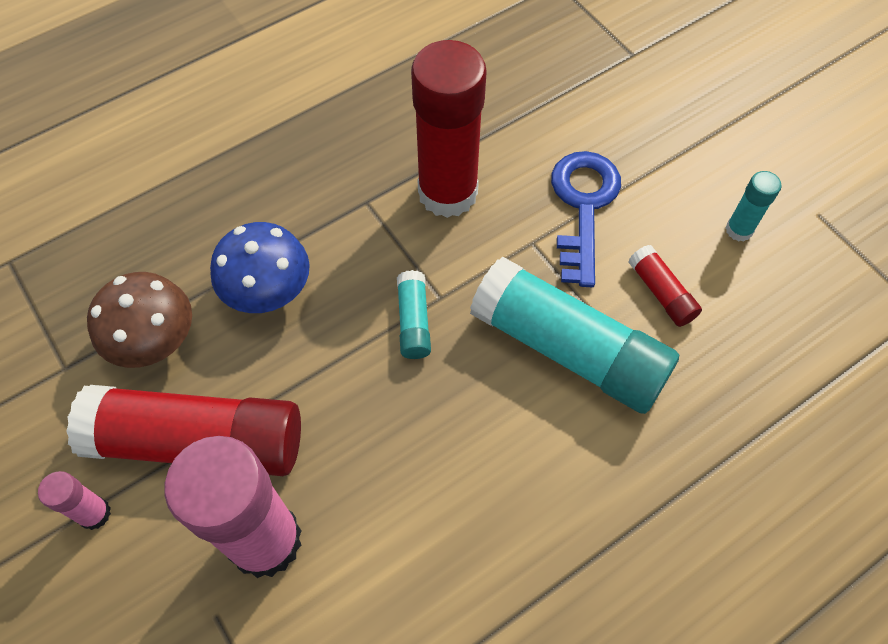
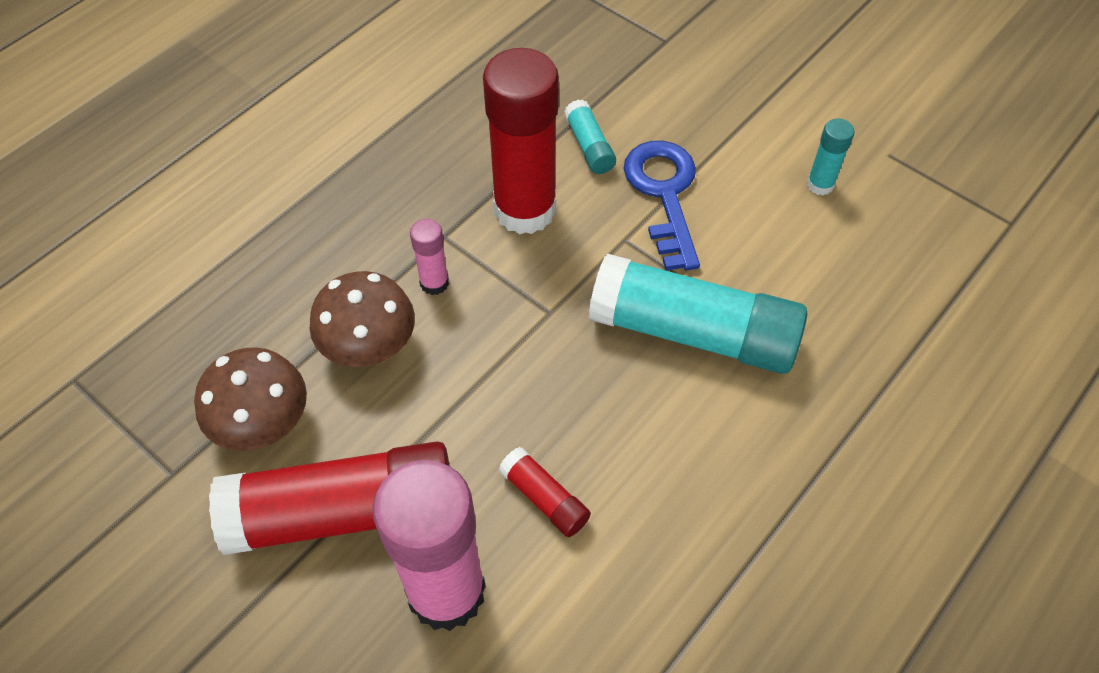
camera: 15 degrees left, 5 degrees down
(94, 513) = (254, 612): pink glue stick -> pink glue stick (434, 283)
(268, 290) = (369, 345): blue mushroom -> brown mushroom
(413, 321) = (530, 341): turquoise glue stick -> turquoise glue stick (589, 146)
(661, 292) = (765, 259): red glue stick -> red glue stick (544, 498)

